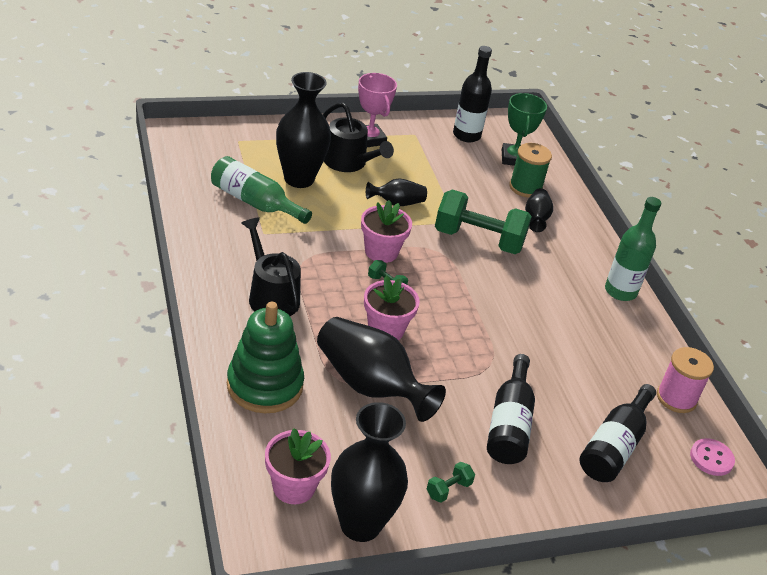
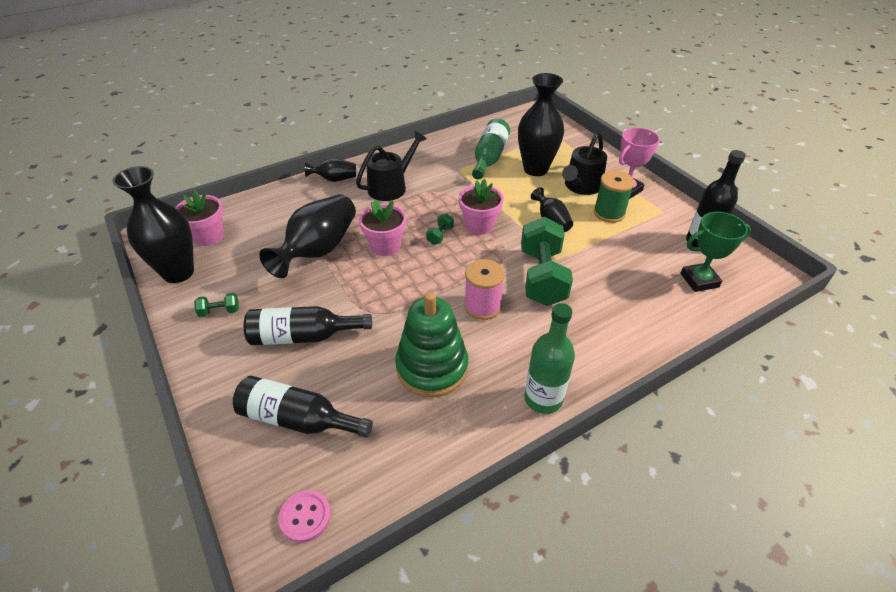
camera: 80 degrees right, 5 degrees up
(265, 385) = (299, 204): green stacking toy -> green stacking toy (432, 368)
(448, 489) = (219, 311): green dumbbell -> green dumbbell turned 45 degrees counterclockwise
(525, 187) = (657, 296): green spool -> green spool (609, 213)
(536, 218) = (612, 312): black vase -> black vase (334, 179)
(676, 398) = (391, 471): pink spool -> pink spool (482, 306)

